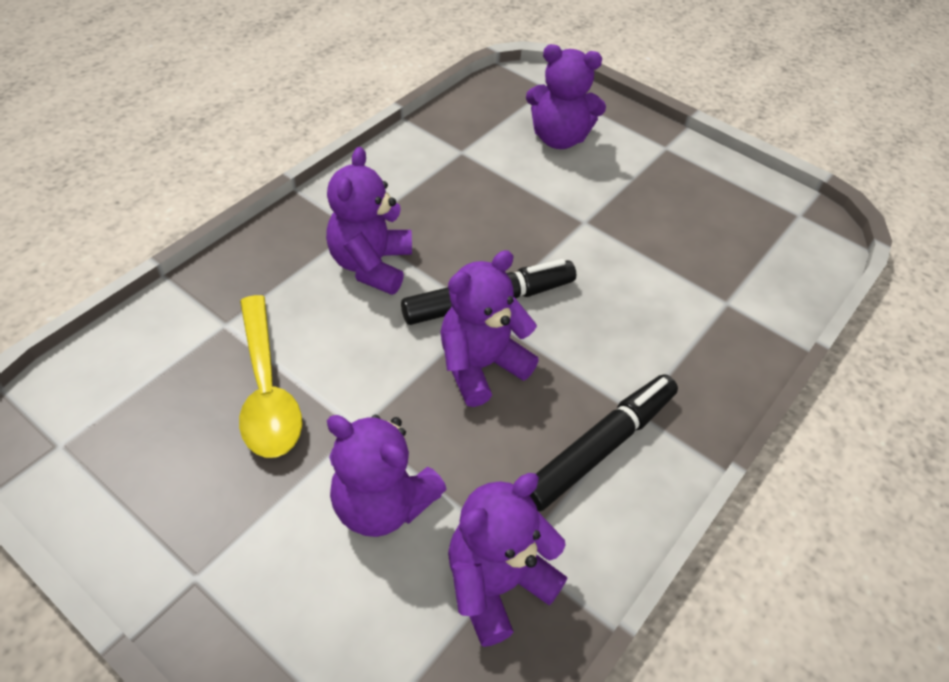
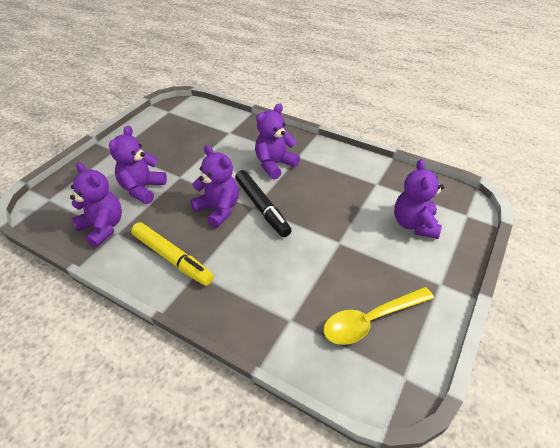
camera: 85 degrees right, 5 degrees down
(267, 389) = (197, 149): yellow spoon -> yellow spoon (371, 320)
(371, 265) = (274, 165): purple teddy bear -> purple teddy bear turned 45 degrees counterclockwise
(600, 447) = (172, 258): black marker -> yellow marker

